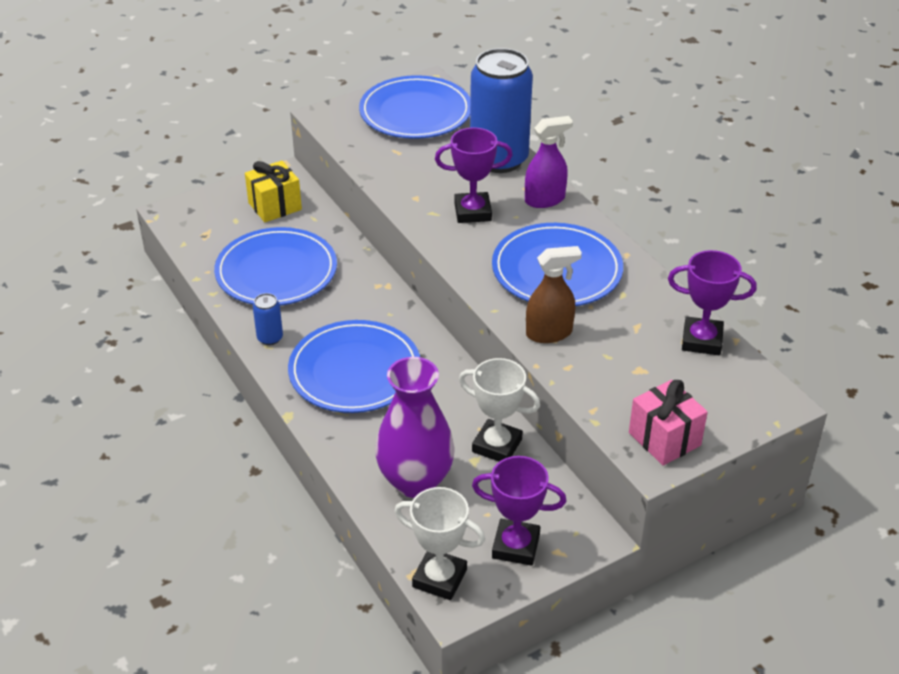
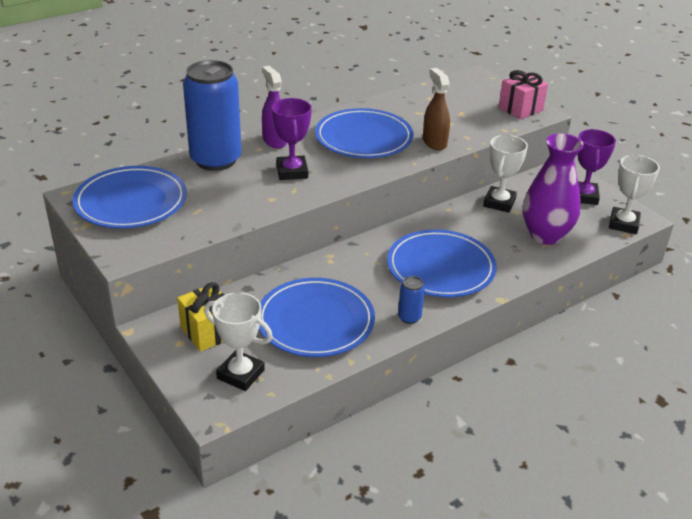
camera: 95 degrees left, 5 degrees down
(212, 226) = (240, 374): none -> white trophy
(702, 340) = (427, 93): purple trophy -> none

